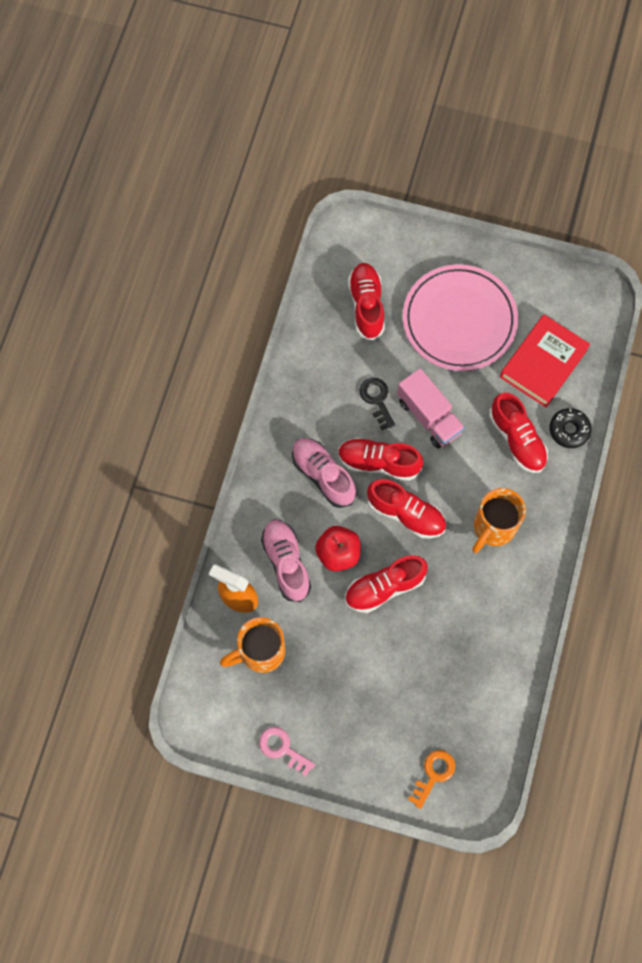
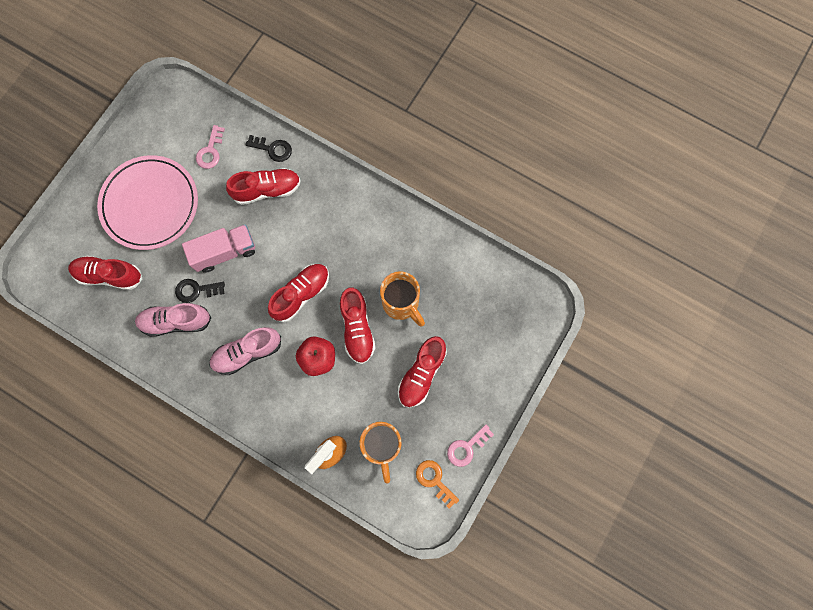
camera: 75 degrees left, 5 degrees up
(286, 563) = (313, 404): pink shoe -> pink shoe (176, 322)
(379, 463) = (251, 304): red shoe -> red shoe (421, 374)
(433, 774) = (516, 332): orange key -> orange key (434, 480)
(493, 528) = (334, 230): orange mug -> orange mug (401, 304)
(543, 363) = (210, 151): red book -> pink key
(569, 430) = (272, 149): black donut -> black key

